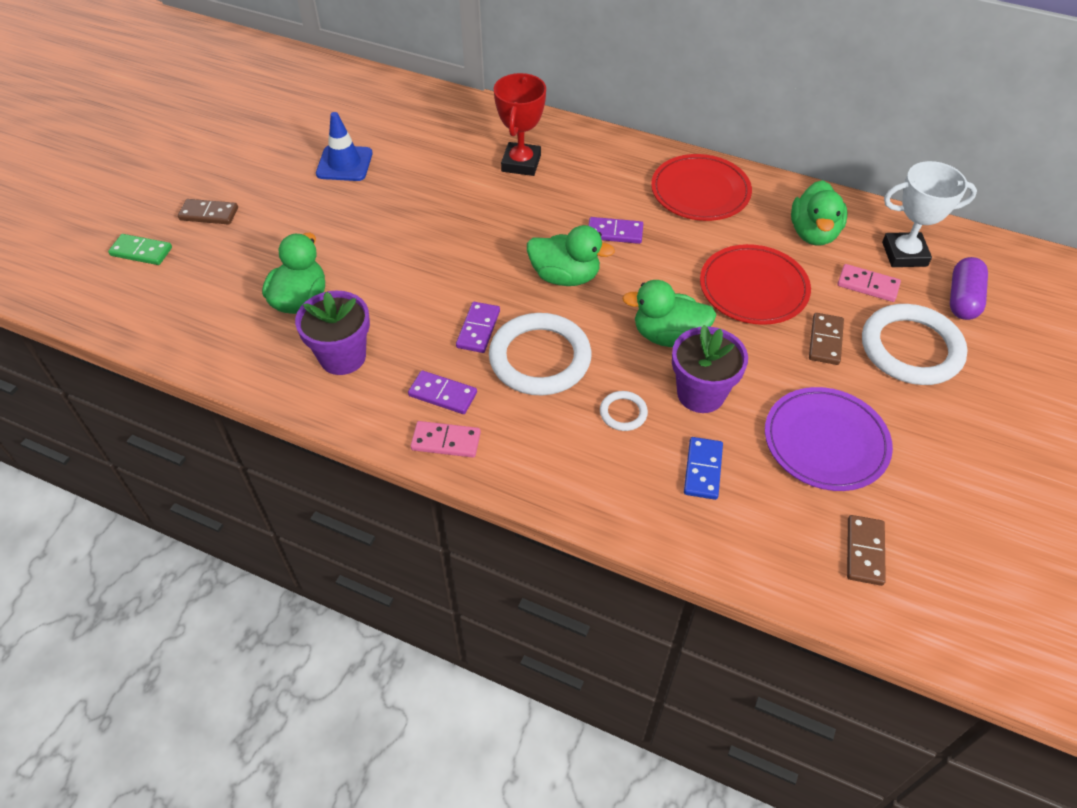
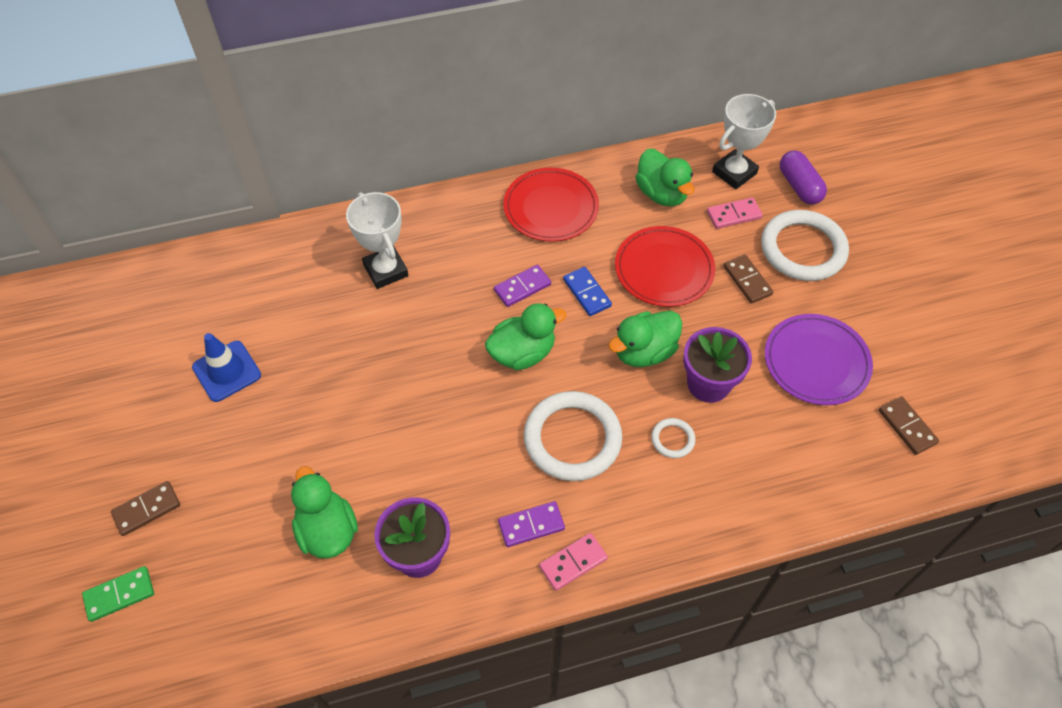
camera: 40 degrees left, 5 degrees up
(478, 329) = (502, 448): purple domino -> none
(521, 163) = (386, 270): red trophy -> white trophy
(703, 470) = (764, 443): blue domino -> blue domino (587, 293)

